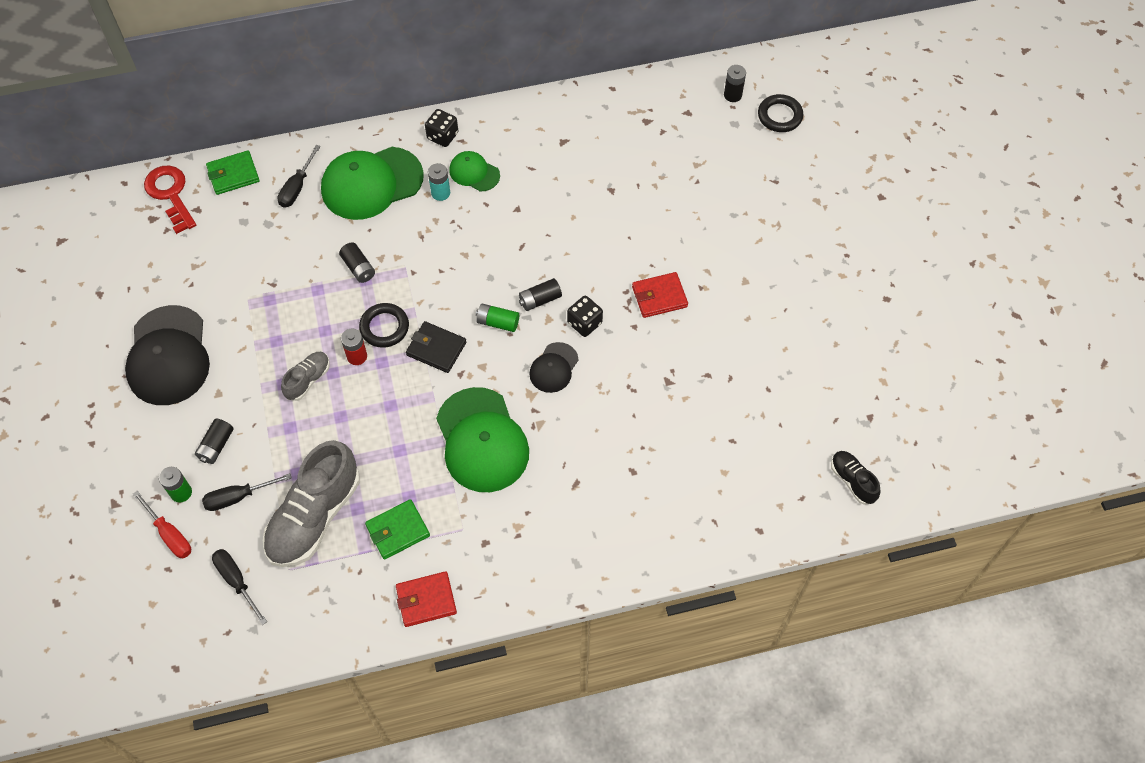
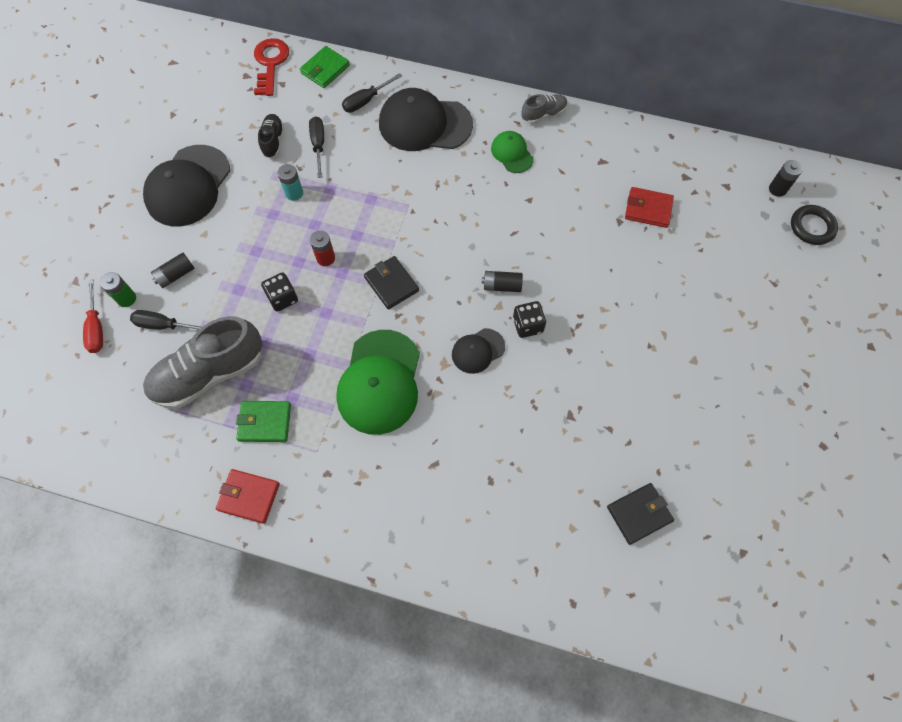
camera: 30 degrees right, 5 degrees up
(233, 175) = (325, 69): green wallet -> green wallet turned 60 degrees counterclockwise
(236, 581) = (118, 394): black screwdriver -> black screwdriver (318, 145)
(308, 380) = (276, 258): grey shoe -> grey shoe (543, 114)
(358, 268) = (372, 187): black battery -> none
(371, 183) = (424, 124): green cap -> black cap
(384, 327) = (362, 245): black ring -> none
(440, 193) = (474, 157): turquoise battery -> turquoise battery (294, 193)
(442, 136) = (504, 112): black dice -> black dice (282, 298)
(498, 322) = (455, 287): green battery -> none
(659, 297) = (607, 335): red wallet -> red wallet (648, 209)
(771, 431) = (639, 514): none -> black wallet
(852, 481) = (690, 606): black shoe -> black shoe (273, 141)

